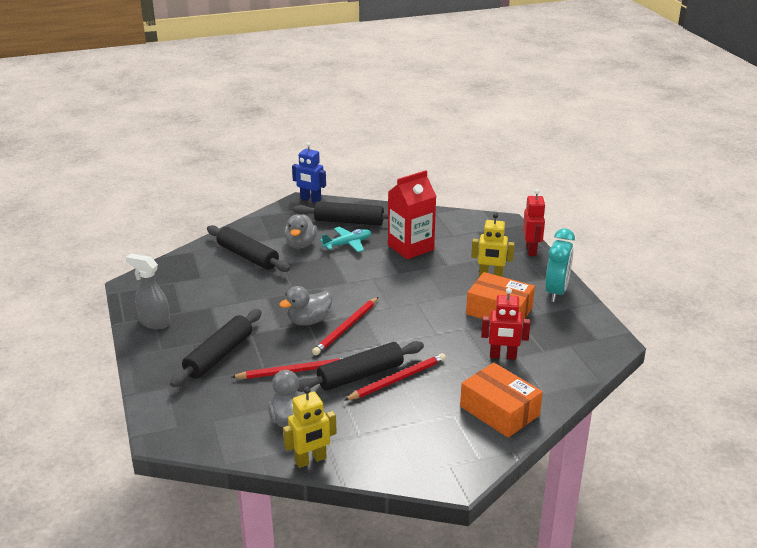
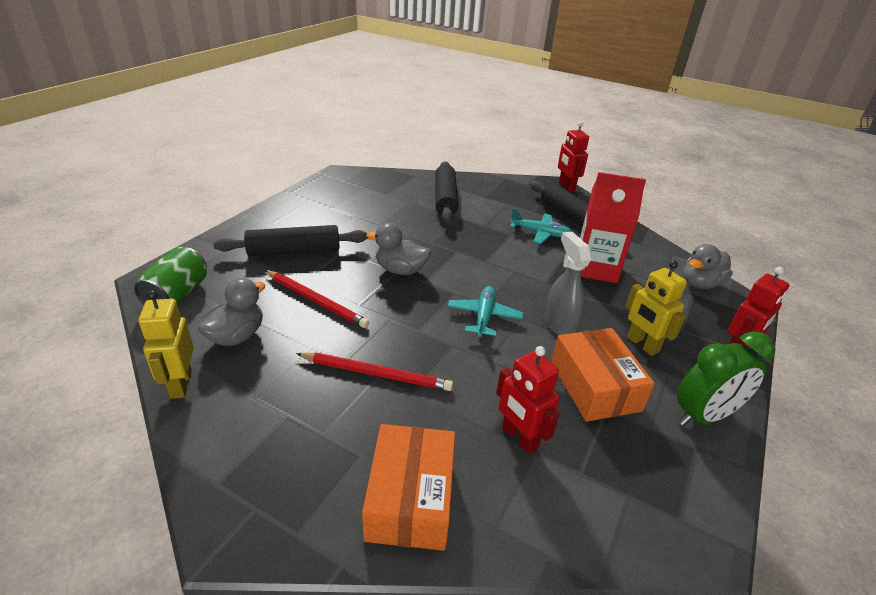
camera: 45 degrees right, 5 degrees up
(154, 322) = (304, 203): grey spray bottle -> grey spray bottle (560, 324)
(201, 430) = (177, 294): none -> green can
(300, 244) = (500, 212): grey duck -> grey duck (700, 284)
(310, 199) = (566, 187): blue robot -> red robot
(310, 460) = (180, 384): yellow robot -> yellow robot turned 60 degrees clockwise
(346, 328) = (418, 296): red pencil -> none
(360, 375) = (354, 344): black rolling pin -> none
(399, 314) = (484, 316): none -> turquoise plane
(556, 292) = (704, 416): turquoise clock -> green clock

